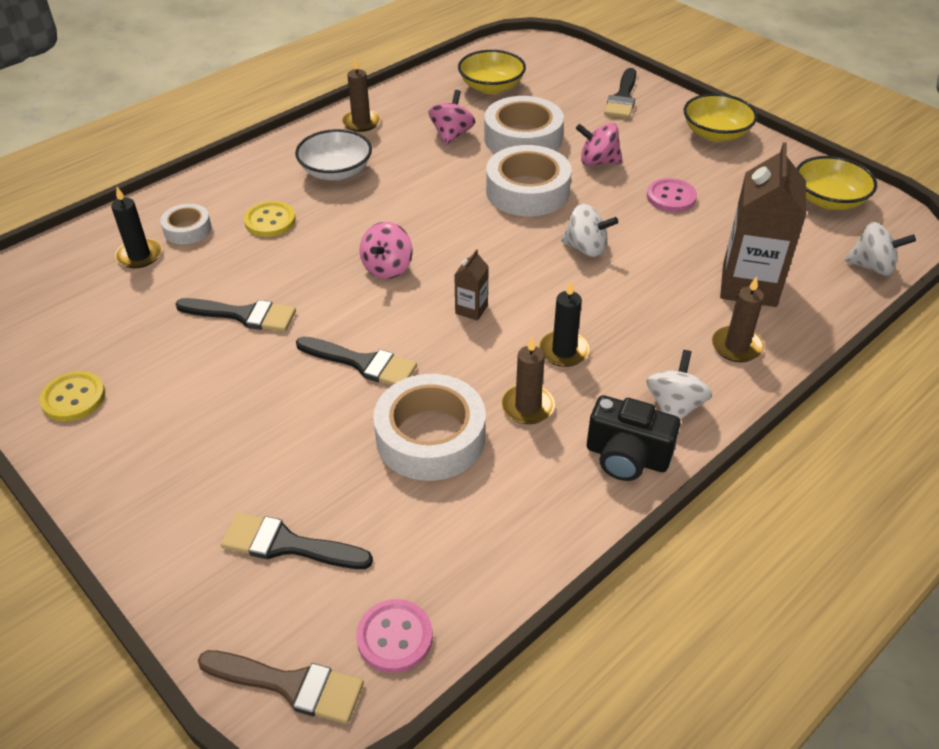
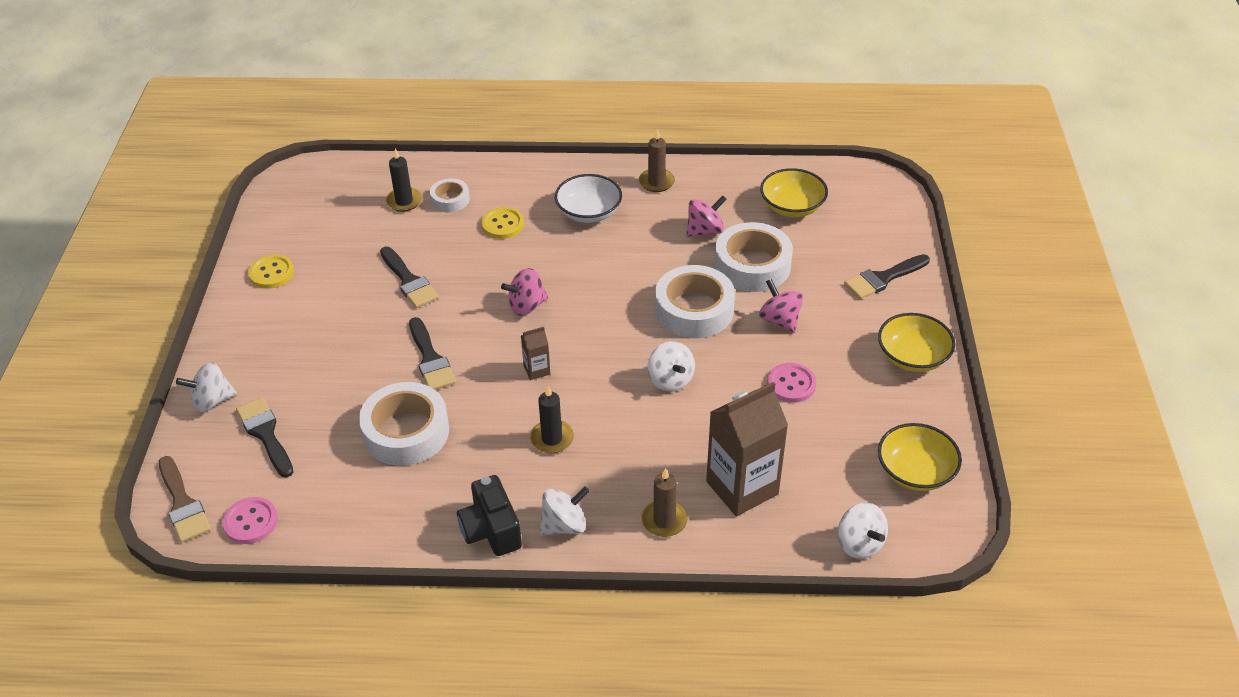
camera: 45 degrees right, 0 degrees up
(176, 560) = (212, 401): none -> white spinning top
(527, 406) = (481, 456): brown candle -> none

